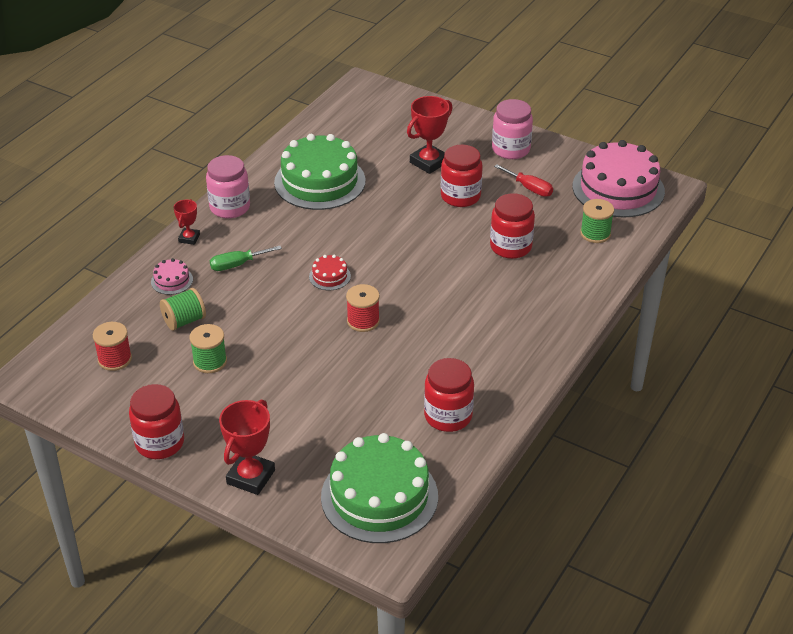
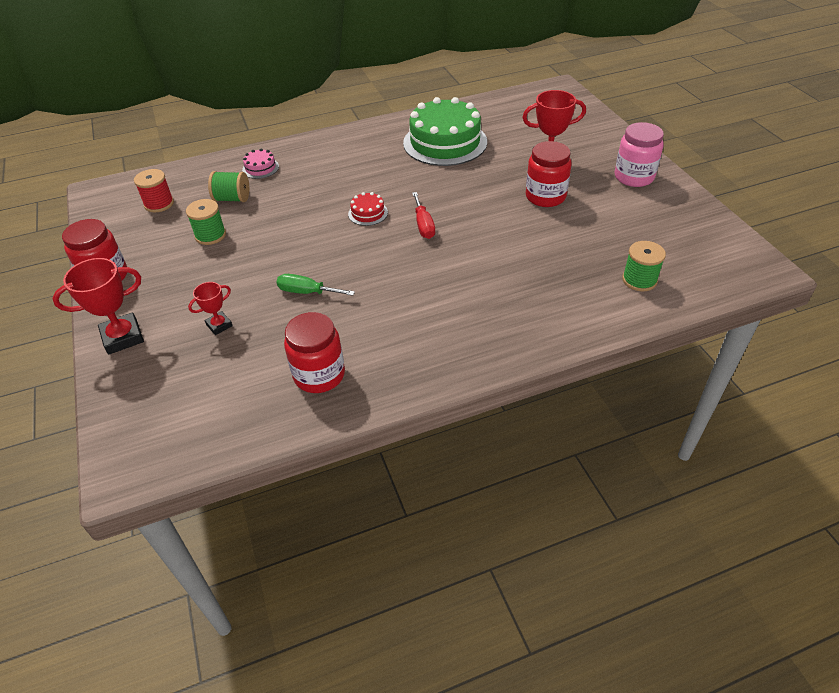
camera: 40 degrees right, 5 degrees up
(189, 238) = (307, 145): red trophy -> red trophy (219, 325)
(230, 207) = (360, 135): pink jar -> none
(237, 265) = (315, 176): green screwdriver -> green screwdriver (307, 292)
(363, 321) = (350, 259): red spool -> none
(379, 496) = (183, 412): green cake -> none
(510, 247) = (543, 256): red jar -> none
(529, 188) = (616, 214): red screwdriver -> red screwdriver (423, 225)
(618, 189) = (707, 250): pink cake -> none

